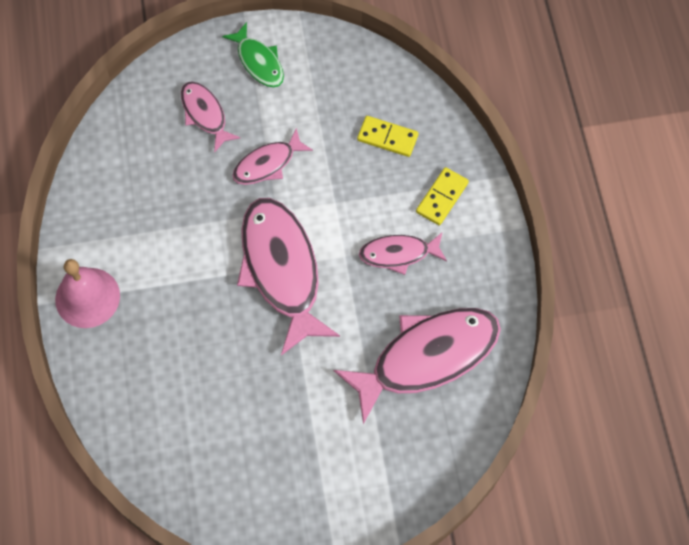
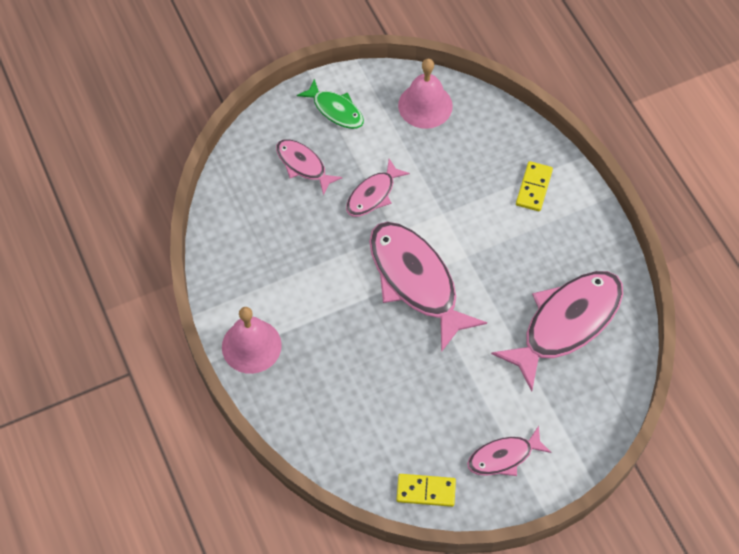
camera: 15 degrees left, 5 degrees down
(355, 79) = (425, 105): none -> pink bell
(387, 137) = (470, 148): yellow domino -> yellow domino (426, 491)
(398, 254) = (512, 243): pink fish -> pink fish (504, 457)

